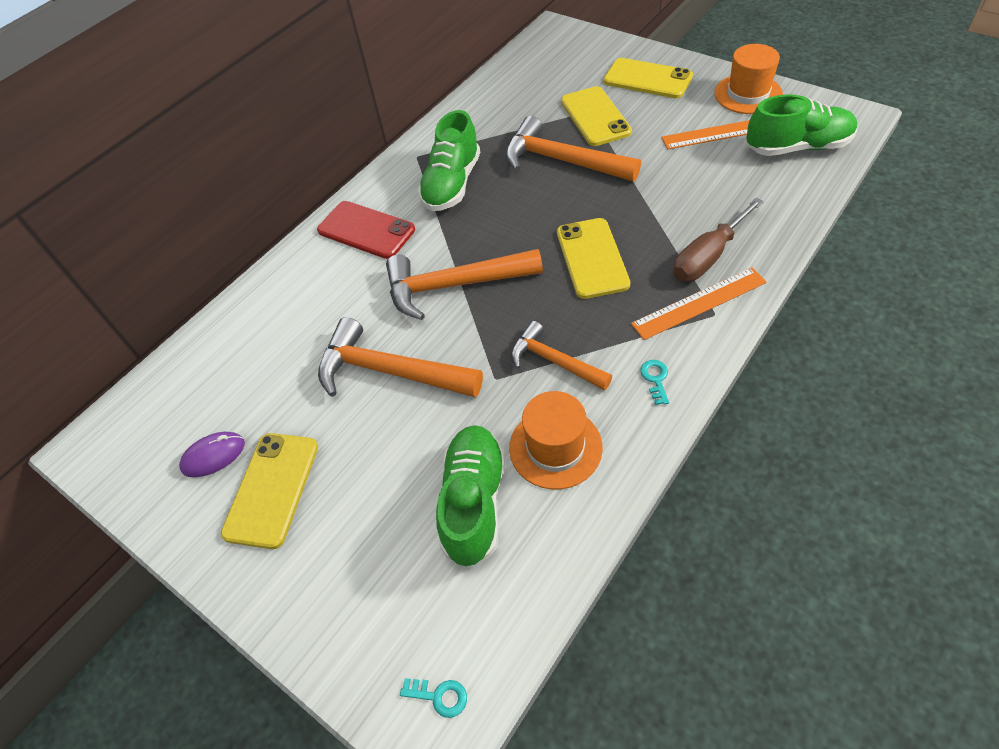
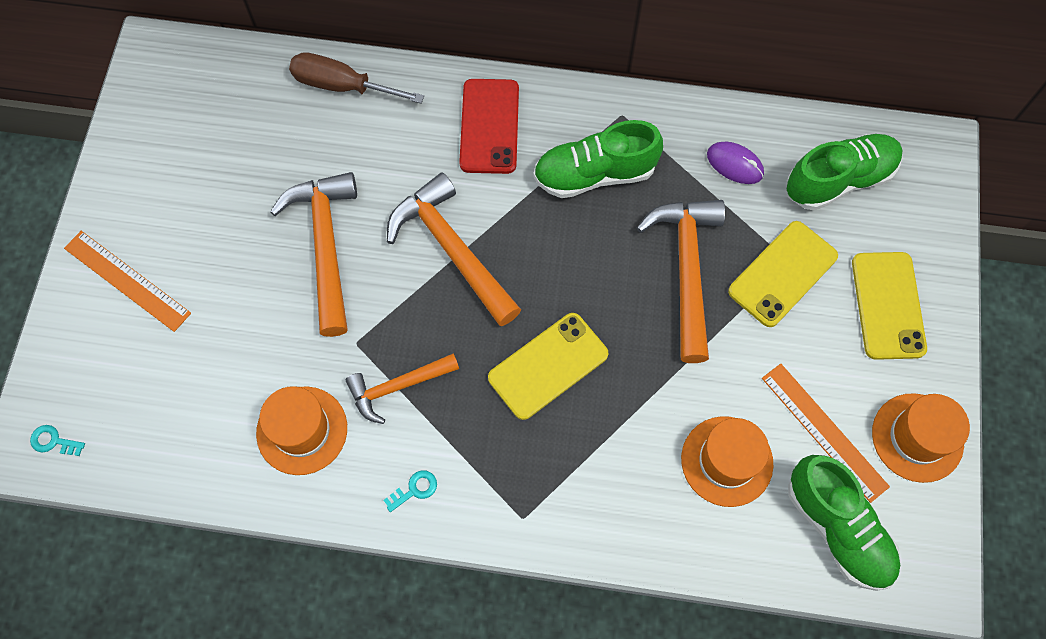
camera: 55 degrees right, 15 degrees up
(213, 456) = (183, 154): purple mouse -> purple mouse (735, 164)
(272, 489) = (171, 220): yellow phone -> none
(439, 696) = (53, 441): turquoise key -> turquoise key turned 120 degrees clockwise
(474, 502) = (221, 387): green shoe -> green shoe (839, 180)
(554, 361) = (397, 387): orange hammer -> orange hammer turned 120 degrees counterclockwise
(699, 303) = (531, 497): orange ruler -> orange ruler (127, 280)
(708, 256) = (603, 484): brown screwdriver -> brown screwdriver (342, 86)
(722, 185) = (727, 461): none -> orange hat

